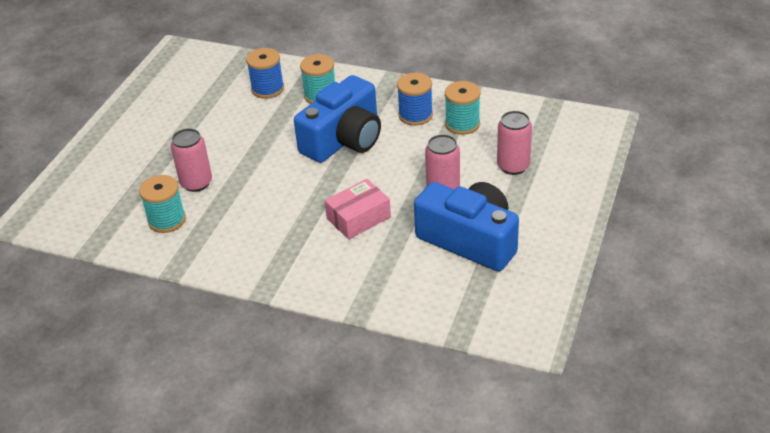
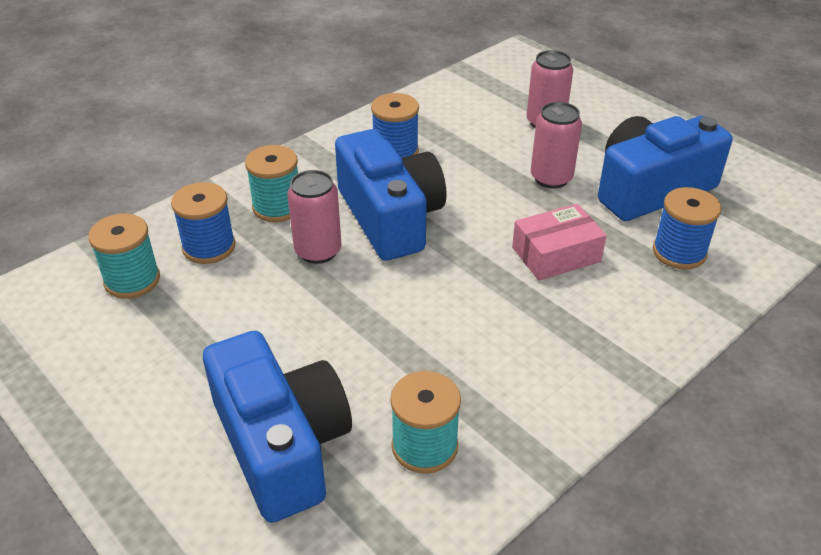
camera: 65 degrees left, 0 degrees up
(142, 174) = (282, 445): none -> blue camera
(196, 183) = (360, 385): pink can -> pink can (318, 251)
(358, 218) = (556, 254): pink box -> pink box turned 75 degrees clockwise
(403, 272) = (679, 252): none -> blue spool
(462, 124) = (443, 128): turquoise spool -> turquoise spool (132, 280)

